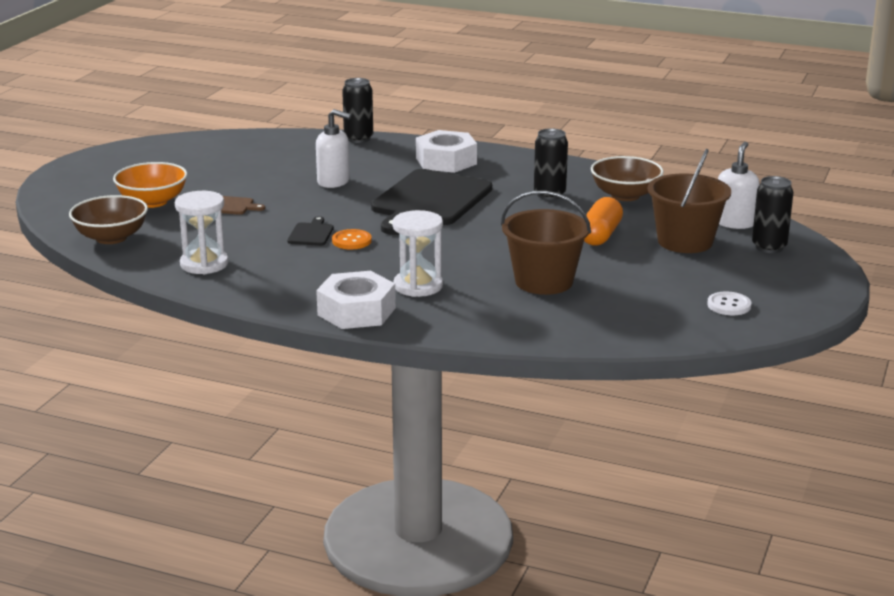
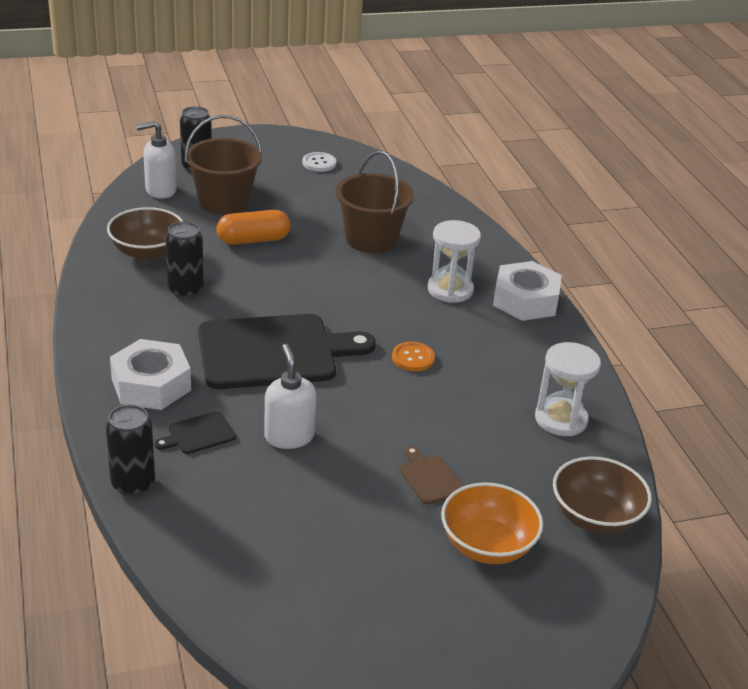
camera: 130 degrees left, 10 degrees up
(311, 233) = (426, 388): black cutting board -> black cutting board (198, 434)

